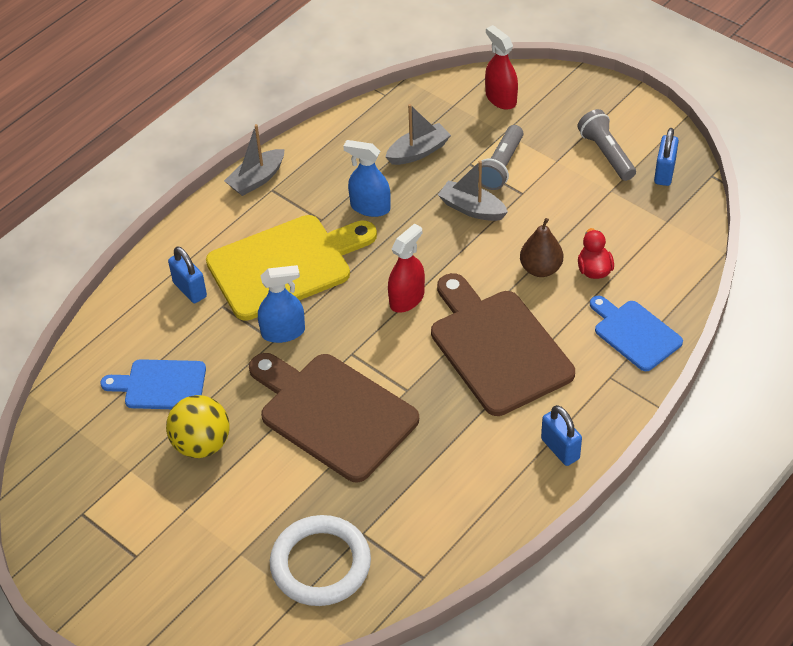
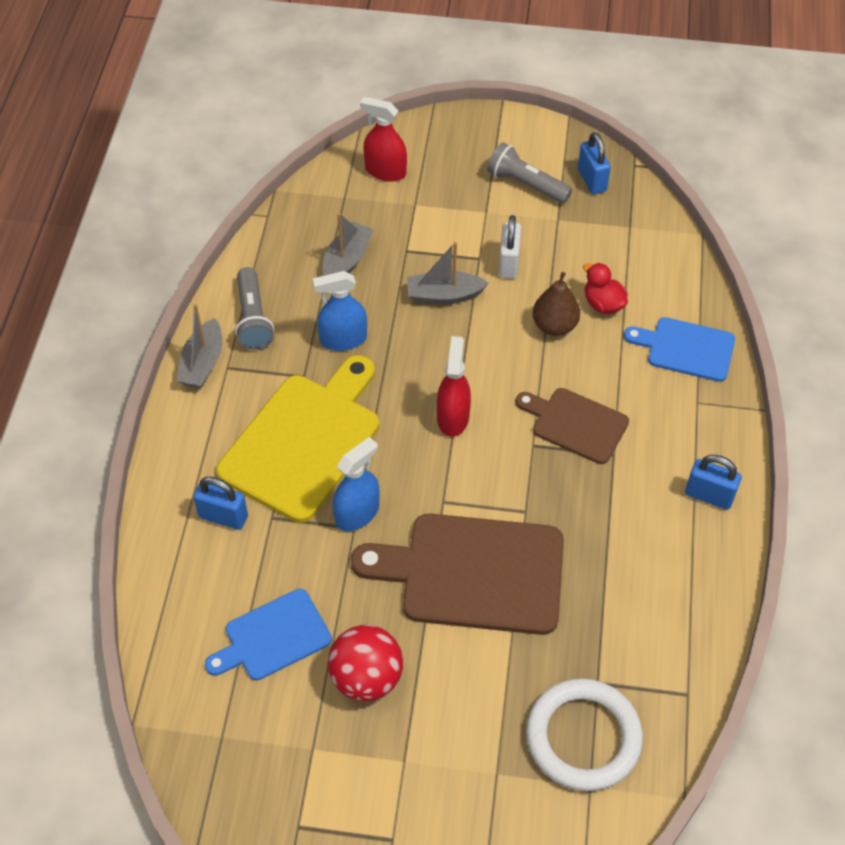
camera: 35 degrees left, 5 degrees up
(202, 444) = (366, 678): yellow ball -> red ball
(497, 347) = (575, 424): brown cutting board -> brown cutting board, size x0.57
(501, 166) = (438, 240): grey flashlight -> grey flashlight (253, 318)
(542, 207) = (508, 263): none -> white padlock

